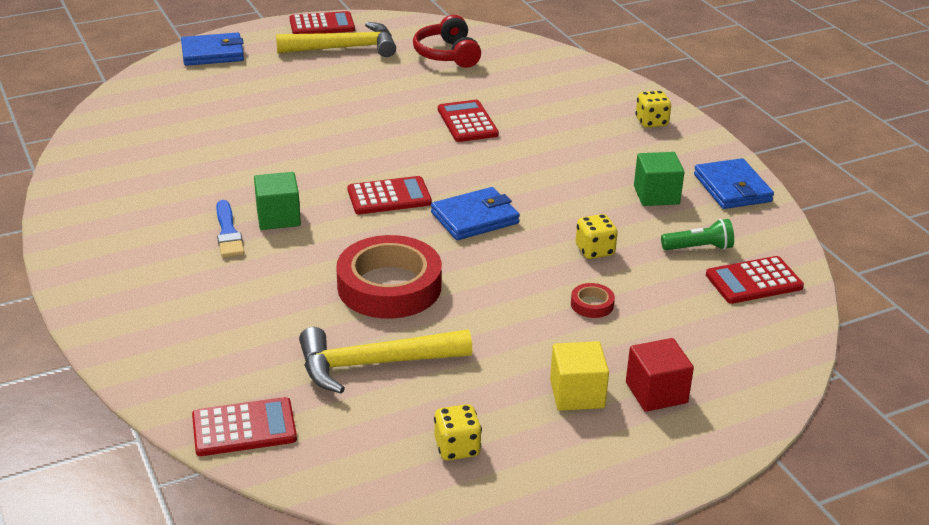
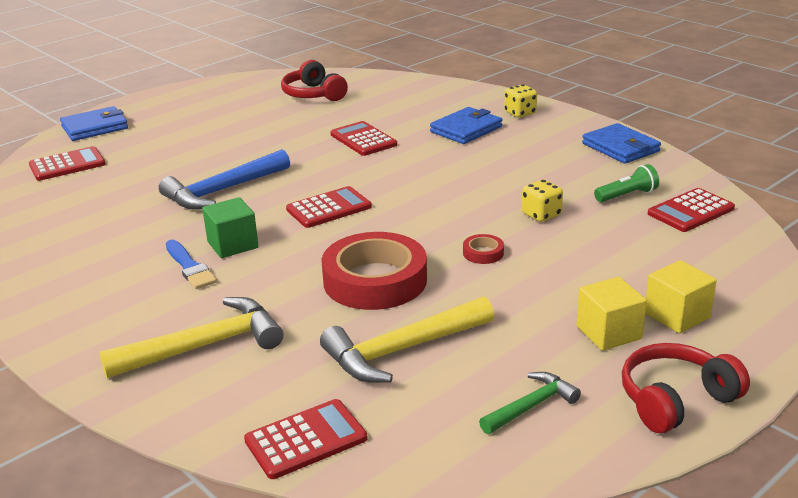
camera: 15 degrees left, 5 degrees down
(299, 154) = (223, 191): none -> blue hammer
(322, 25) = (187, 91): red calculator -> red calculator (67, 165)
(344, 48) = (217, 104): yellow hammer -> yellow hammer (204, 346)
(457, 448) = (531, 406): yellow dice -> green hammer
(475, 218) = (418, 210): blue wallet -> blue wallet (466, 129)
(592, 304) = (569, 257): red tape -> red tape (483, 253)
(595, 476) = (676, 400): none -> red headphones
(656, 195) = (562, 164): green cube -> none
(656, 392) = (677, 315): red cube -> yellow cube

